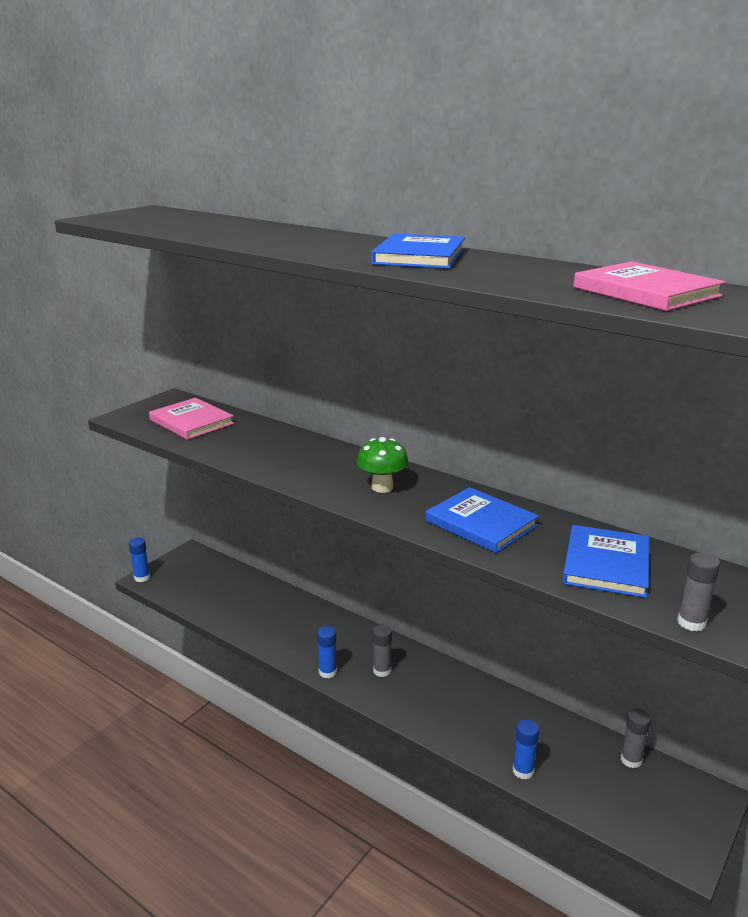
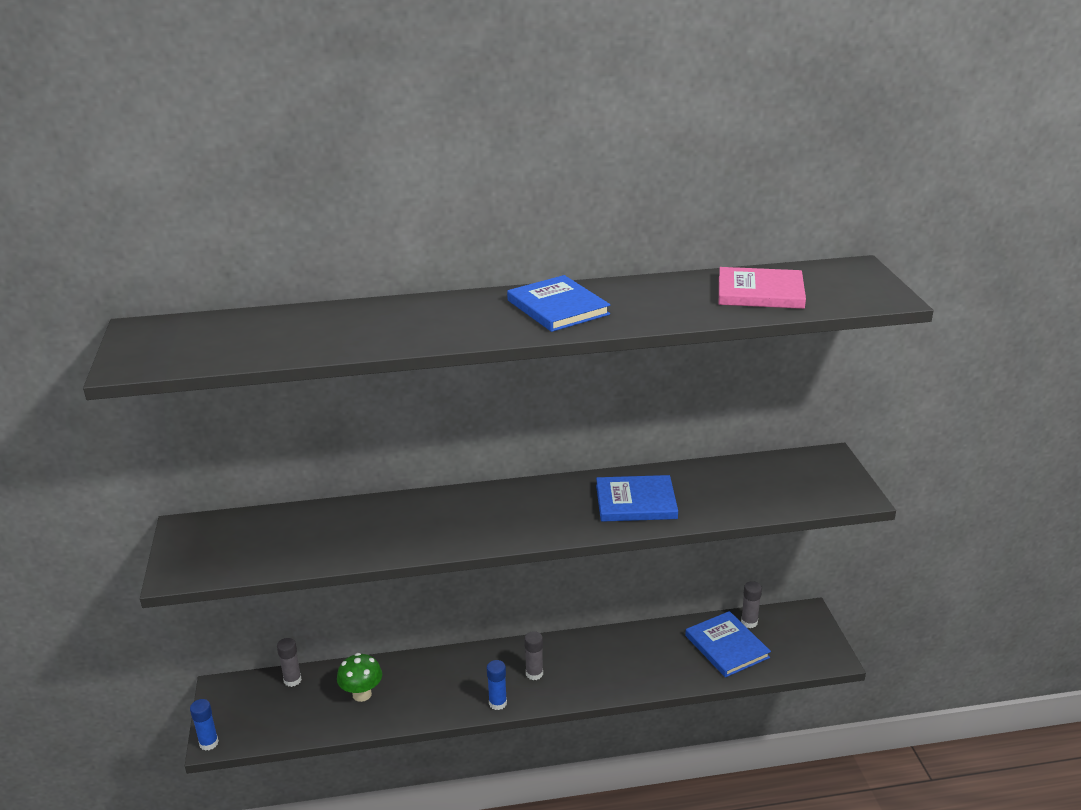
camera: 45 degrees left, 5 degrees up
(191, 422) = (258, 541): pink book -> none
(382, 487) = (528, 512): green mushroom -> green mushroom (362, 694)
(523, 771) = (704, 674): blue glue stick -> none
(606, 564) = (742, 489): blue book -> blue book (727, 646)
(691, 623) = (829, 501): grey glue stick -> grey glue stick (292, 680)

